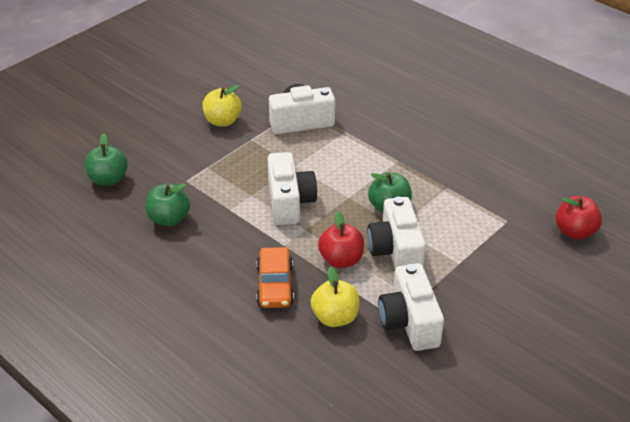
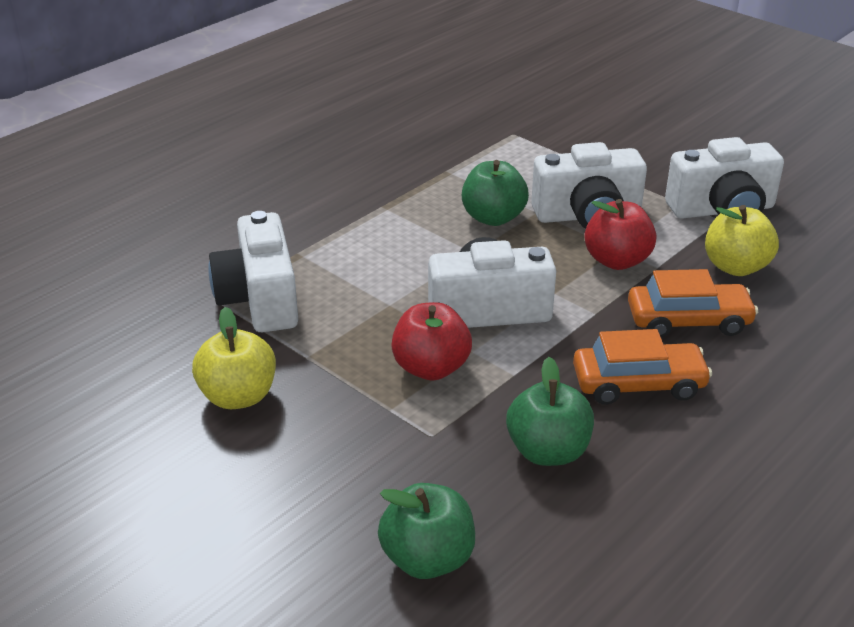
camera: 90 degrees left, 5 degrees down
(217, 257) = (638, 384): none -> orange car
(575, 231) = (527, 95): red apple -> red apple (431, 368)

